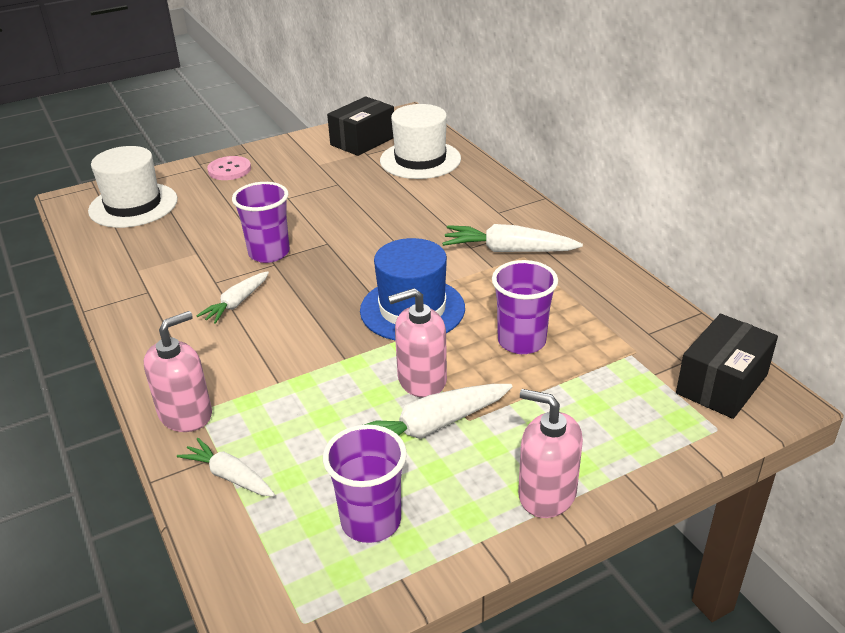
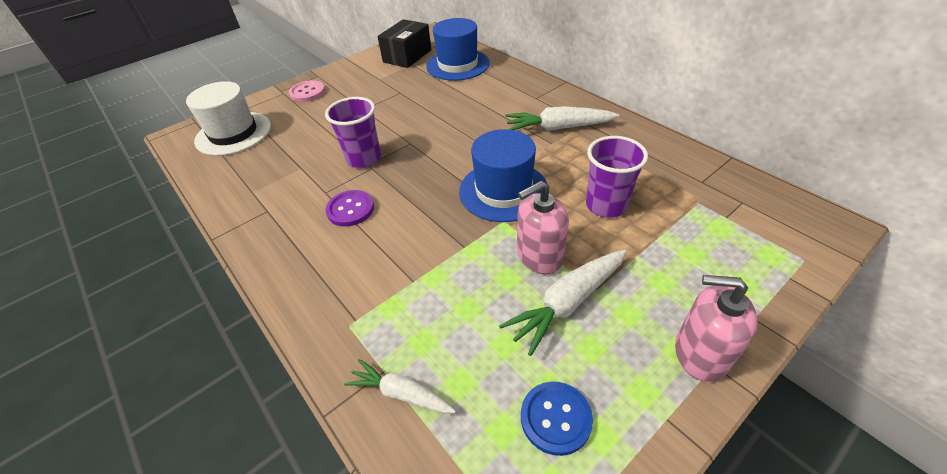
camera: 10 degrees left, 10 degrees up
(186, 414) = (337, 331): pink soap dispenser -> none
(236, 303) = (350, 209): white carrot -> purple button
(371, 521) = (555, 418): purple cup -> blue button
(420, 160) = (458, 65): white hat -> blue hat
(721, 384) = (783, 217): black box -> none

